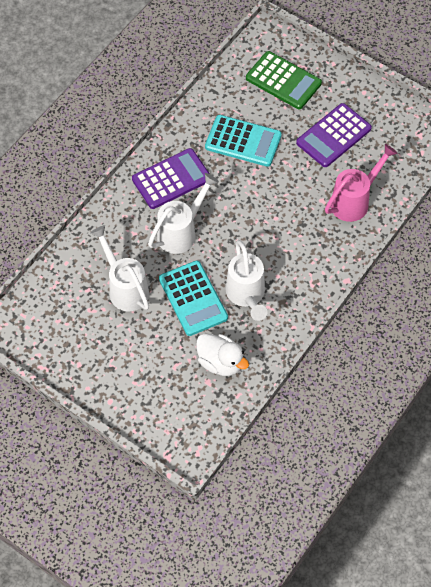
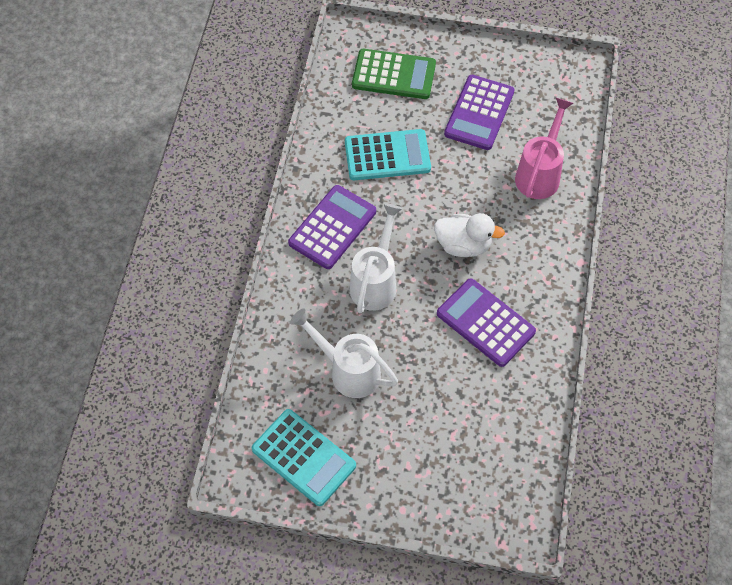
camera: 25 degrees left, 0 degrees up
(193, 298) = (430, 351): turquoise calculator -> turquoise calculator (303, 457)
(220, 362) = (500, 410): white duck -> white duck (463, 245)
(246, 295) = (485, 323): white watering can -> purple calculator

